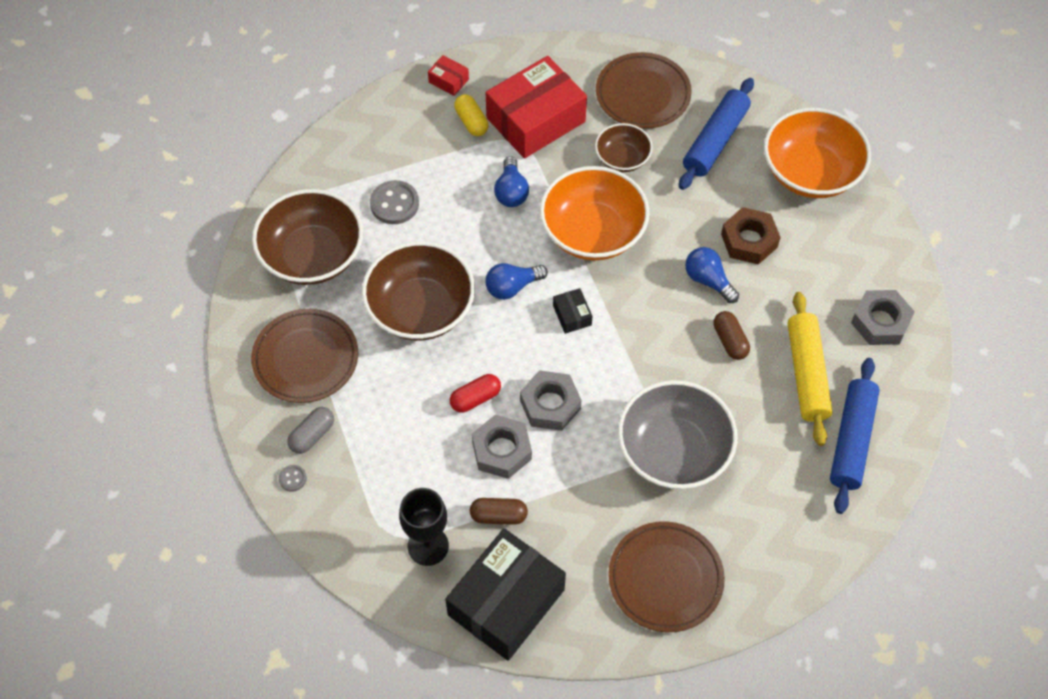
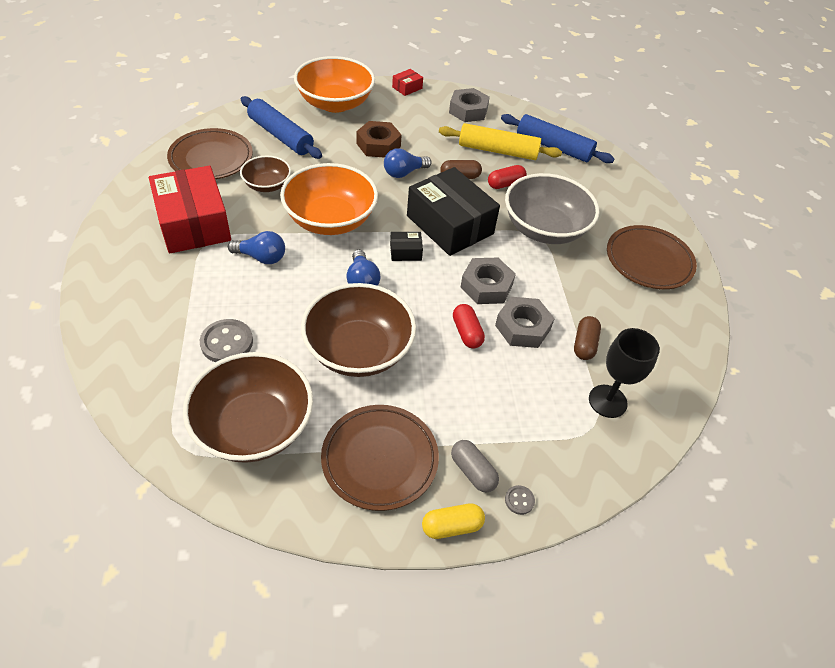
camera: 80 degrees left, 10 degrees down
(448, 81) = (106, 269): red box -> red box (407, 88)
(471, 122) = (166, 264): yellow capsule -> yellow capsule (452, 526)
(506, 602) = (664, 358): black box -> black box (450, 225)
(740, 394) = (505, 184): none -> red capsule

